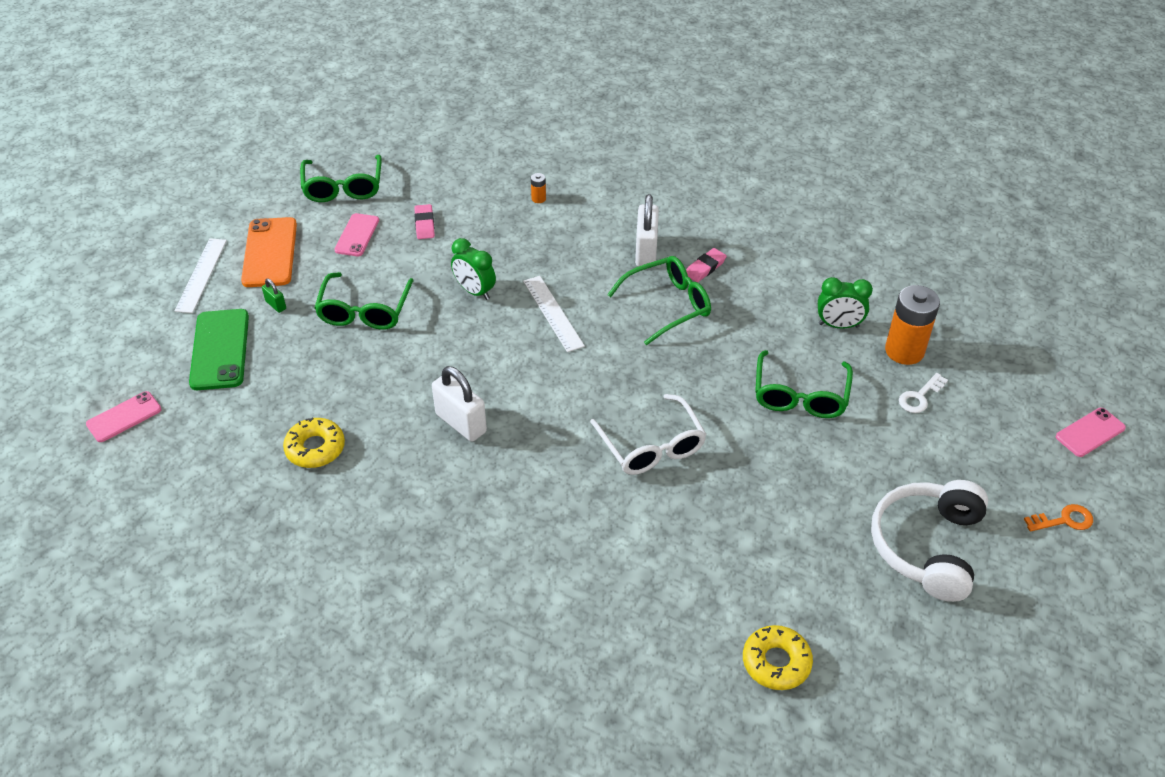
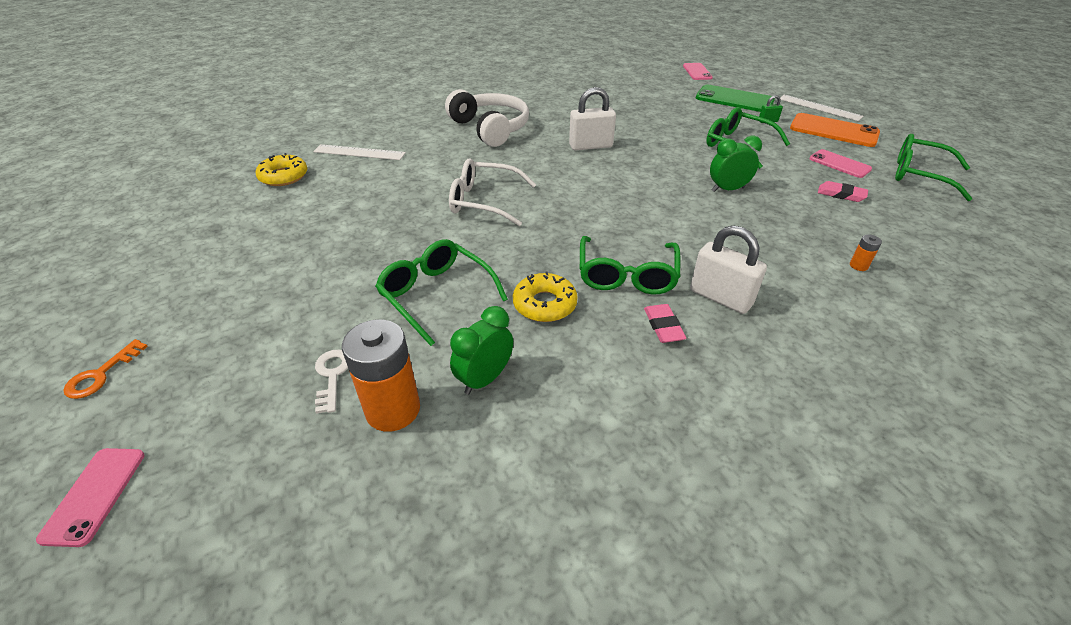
camera: 125 degrees right, 5 degrees down
(315, 448) = (620, 105): yellow donut -> yellow donut (544, 304)
(553, 313) = (670, 213): white ruler -> white ruler (359, 152)
(927, 546) = (229, 275): white headphones -> white headphones (490, 128)

